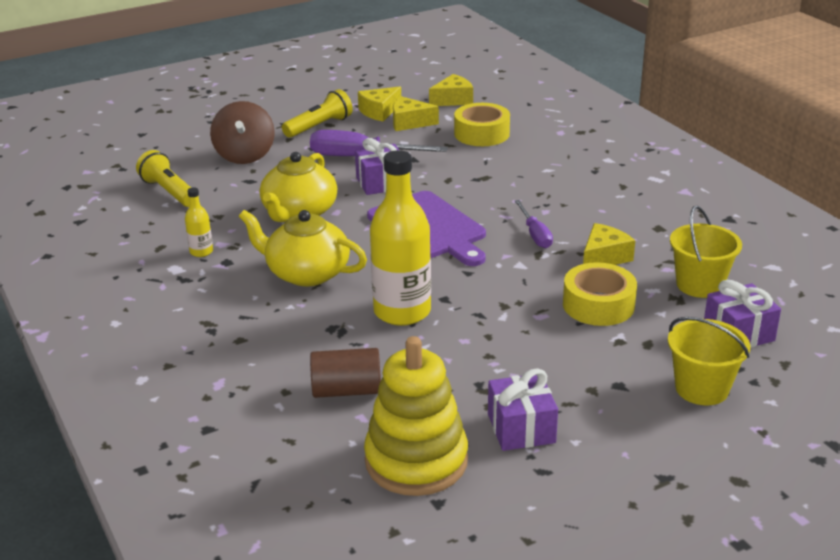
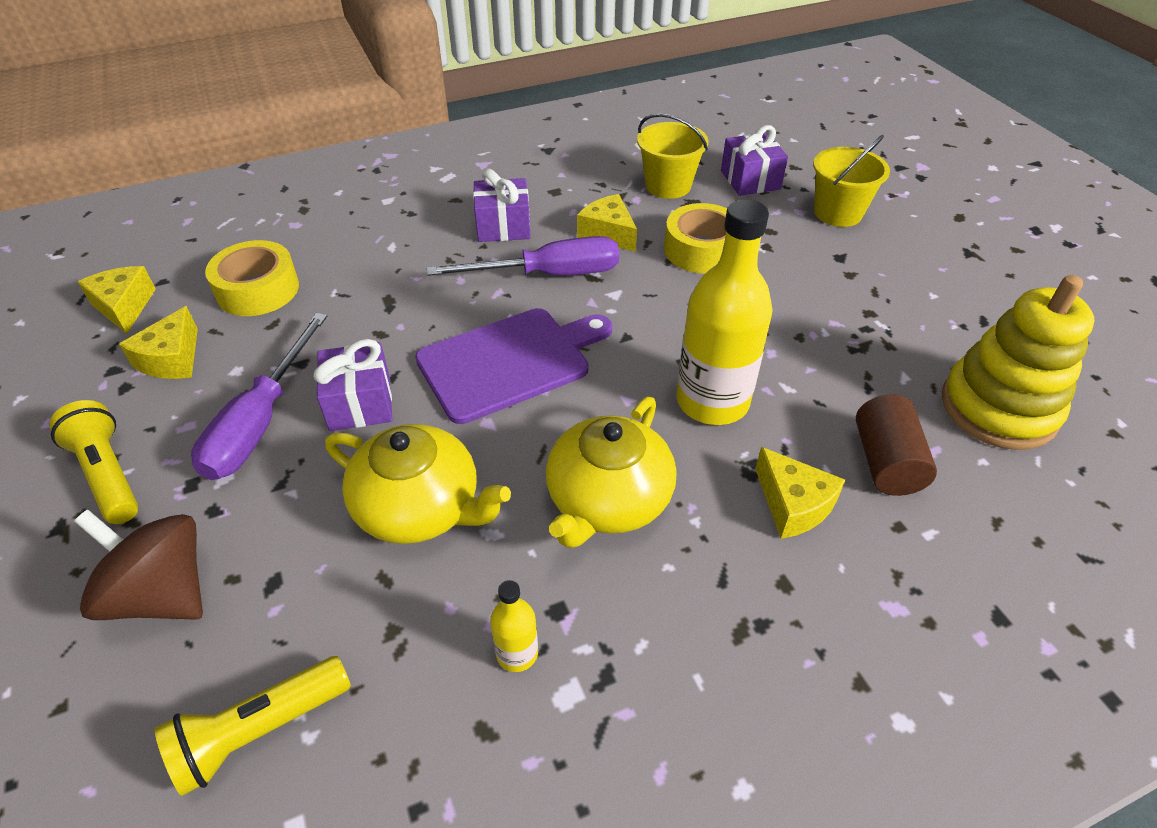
camera: 85 degrees left, 15 degrees up
(245, 155) = (162, 593): brown spinning top -> brown spinning top turned 150 degrees counterclockwise
(379, 112) = (105, 392): yellow cheese -> yellow cheese (793, 505)
(521, 428) = (923, 327): purple gift -> purple gift (503, 226)
(535, 234) = (548, 275): purple screwdriver -> purple screwdriver, size x1.73

